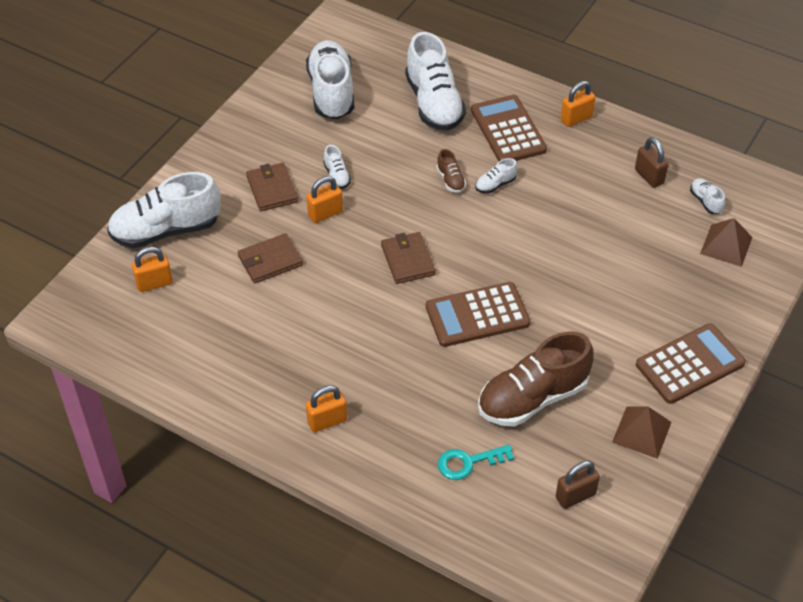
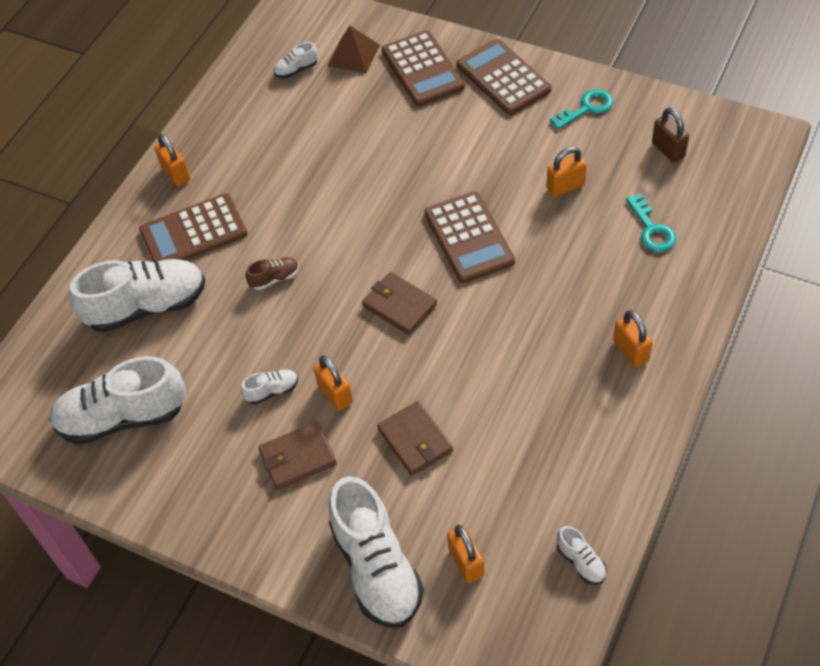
camera: 90 degrees left, 5 degrees up
(407, 260) = (399, 305): brown wallet -> brown wallet turned 60 degrees clockwise
(495, 185) = (280, 237): white shoe -> white shoe (581, 562)
(532, 398) = (565, 186): brown shoe -> orange padlock
(641, 432) = (587, 108): brown pyramid -> turquoise key
(649, 176) = (263, 112): brown padlock -> none
(704, 298) = (422, 69): none -> brown calculator

